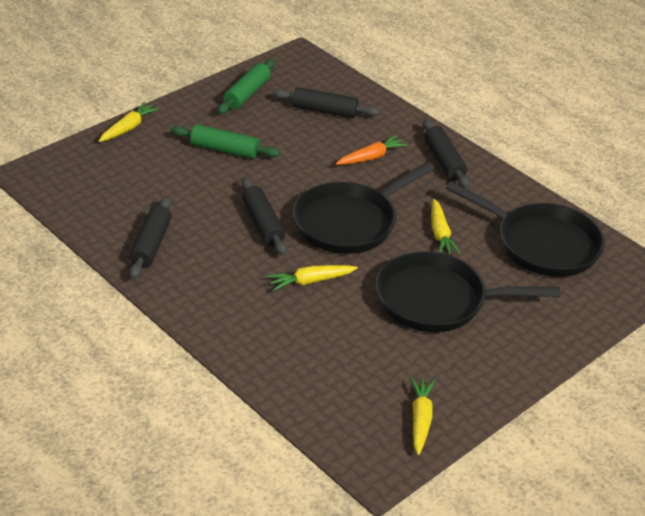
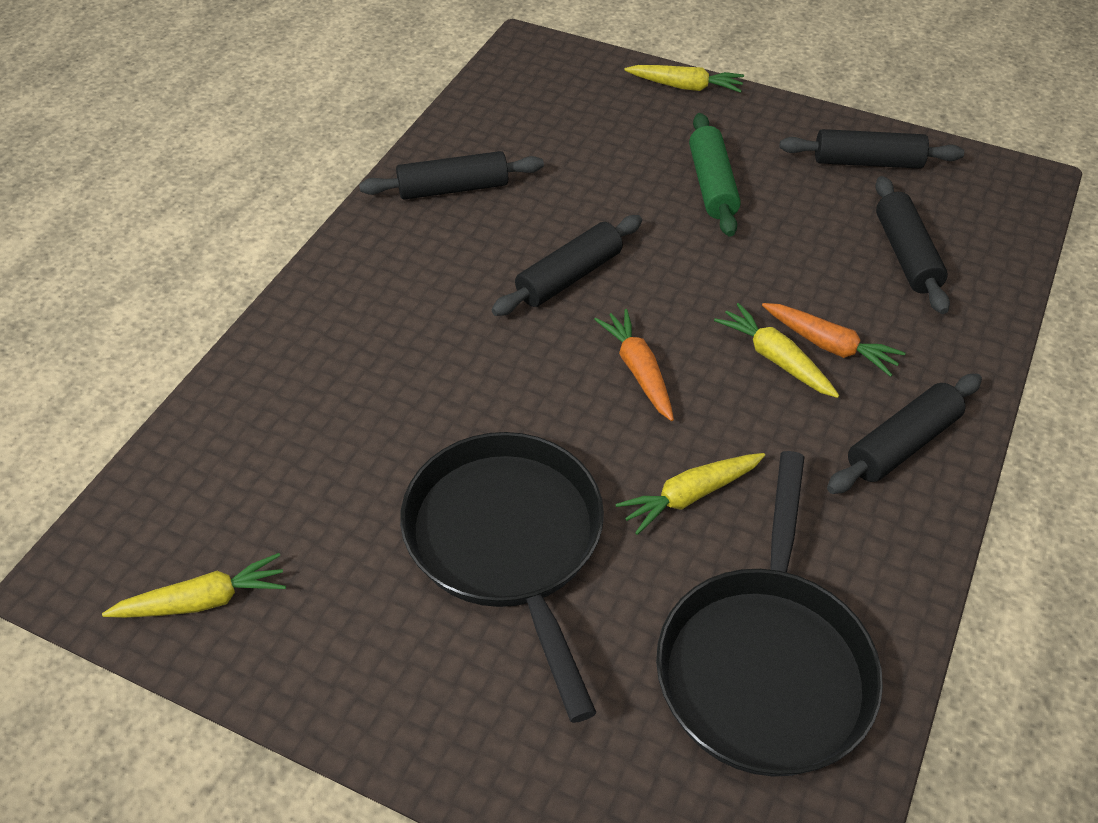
camera: 70 degrees right, 10 degrees up
(247, 94) = (867, 162): green rolling pin -> black rolling pin
(311, 281) = (467, 369): yellow carrot -> yellow carrot (775, 359)
(350, 222) = (638, 371): black pan -> orange carrot

